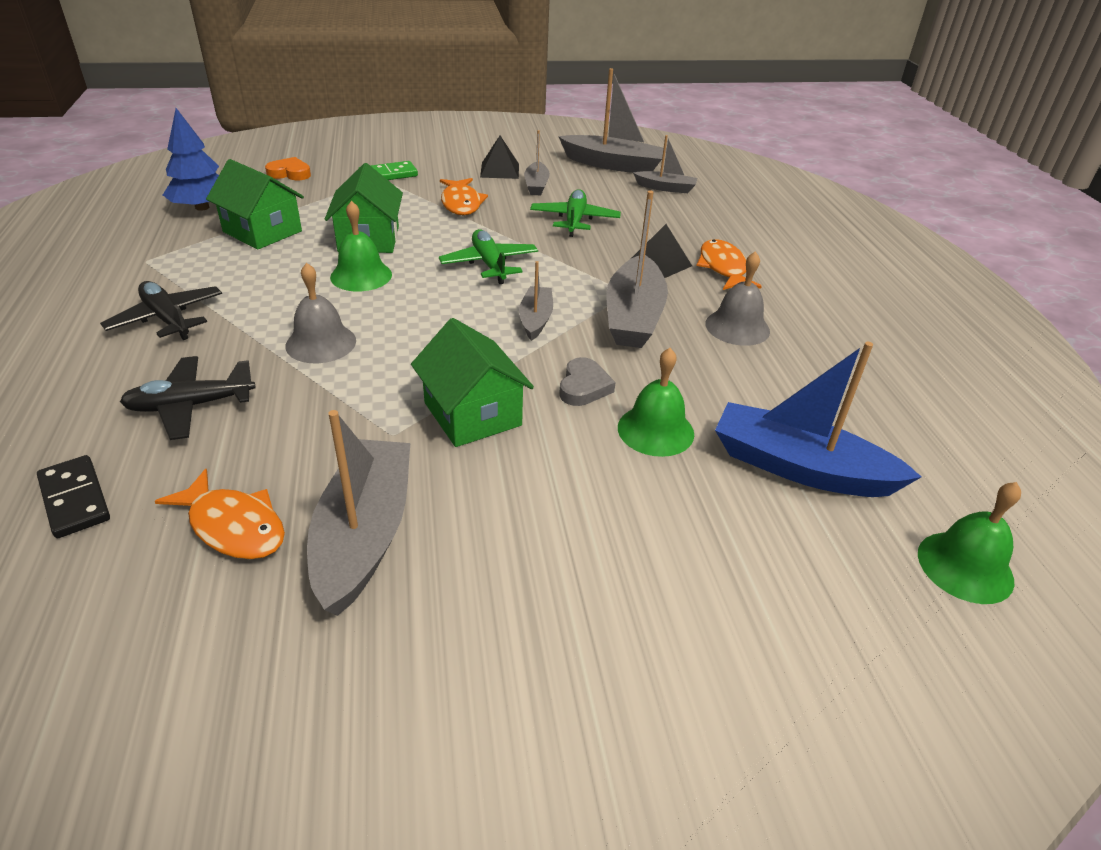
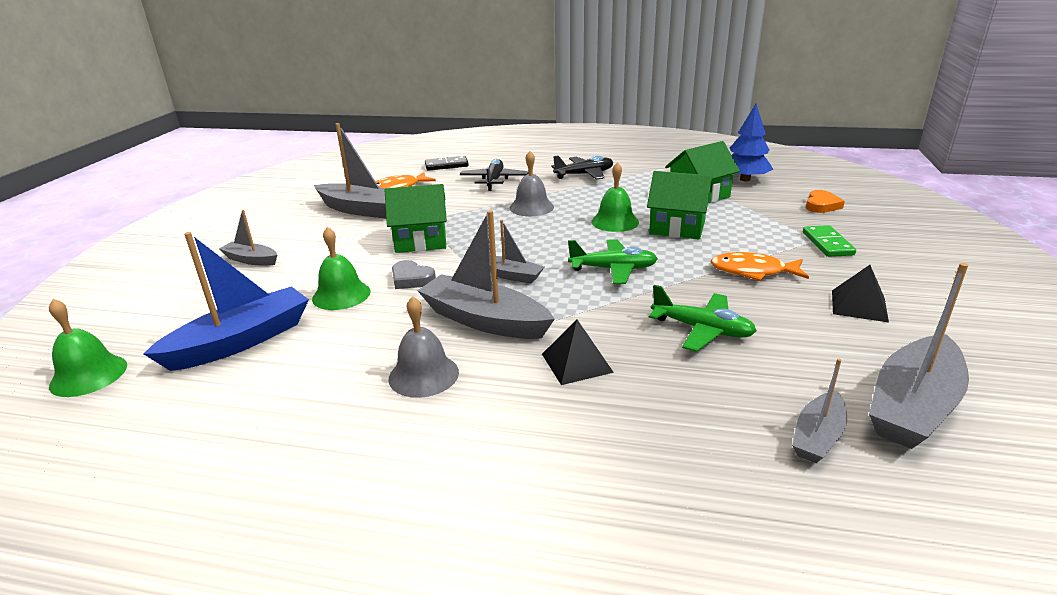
camera: 115 degrees right, 10 degrees down
(536, 185) = (811, 323): grey boat -> grey boat (251, 260)
(723, 268) = (544, 408): orange fish -> none

